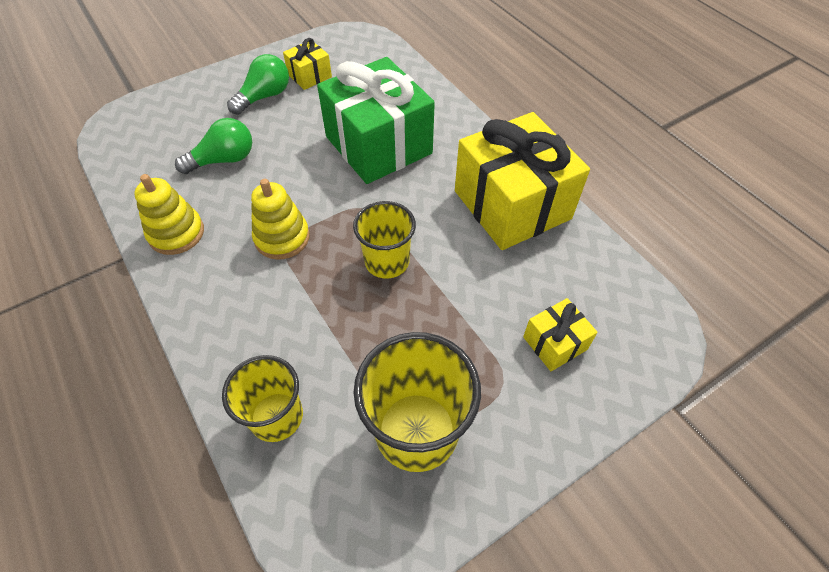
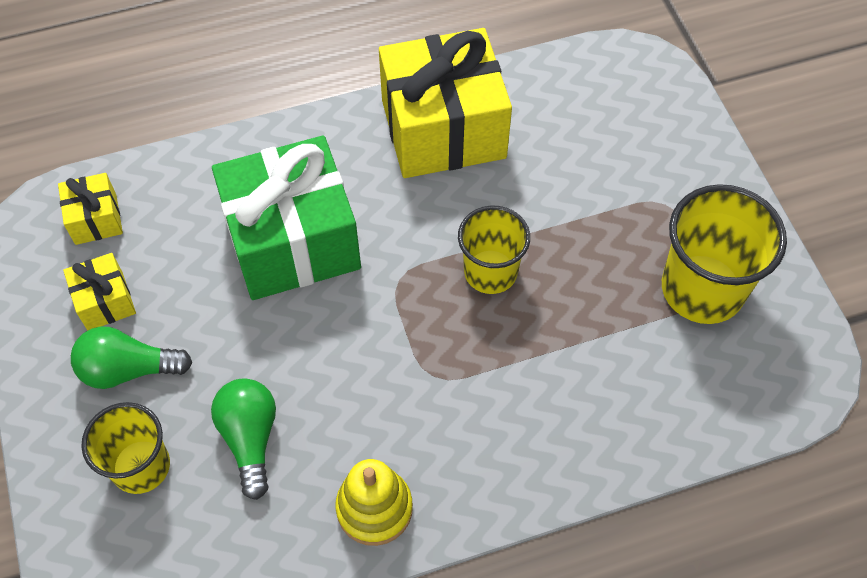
camera: 75 degrees left, 5 degrees up
(264, 96) = (128, 369): green light bulb -> green light bulb turned 60 degrees counterclockwise
(276, 416) = (665, 413): yellow cup -> yellow cup (141, 466)
(282, 238) = (421, 379): yellow stacking toy -> none
(555, 343) = (631, 148): yellow gift -> yellow gift (96, 219)

